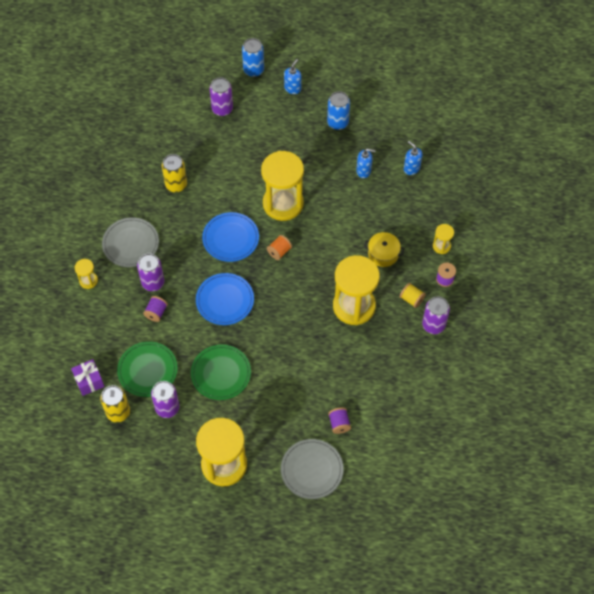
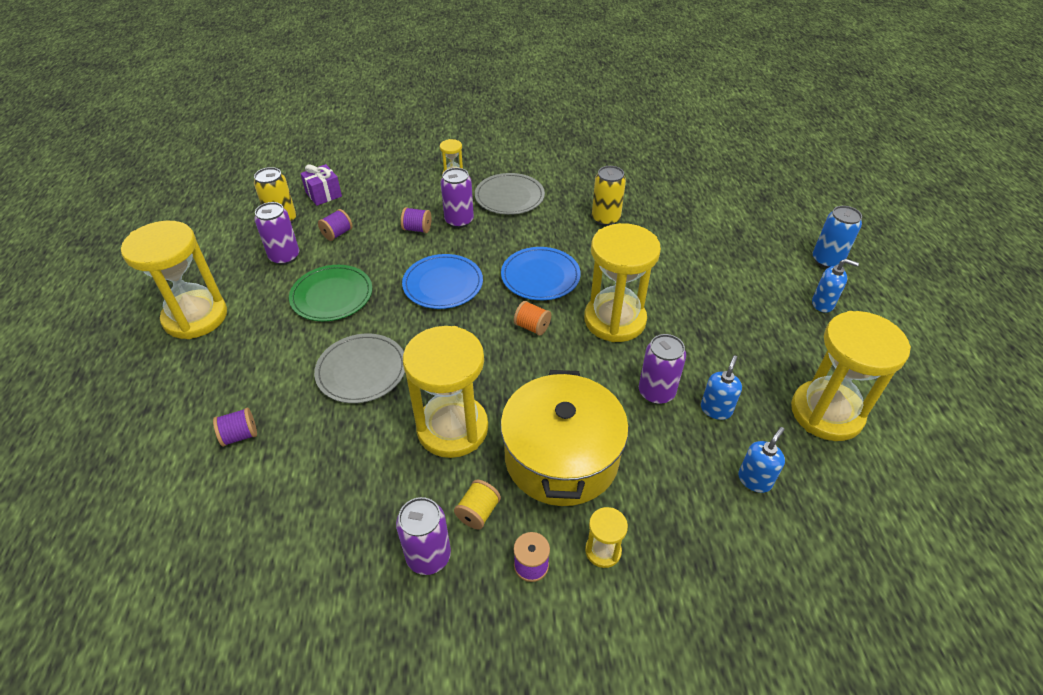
camera: 80 degrees right, 15 degrees down
(147, 370) = (337, 234): green plate -> purple spool
(222, 109) = (743, 240): purple can -> purple can (656, 392)
(312, 470) = (167, 411): grey plate -> grey plate (361, 370)
(337, 123) = (792, 364): blue can -> none
(363, 171) = (716, 409): blue soap dispenser -> blue soap dispenser turned 150 degrees counterclockwise
(375, 120) = (826, 413): none -> yellow hourglass
(383, 254) = (561, 457): yellow pot -> yellow pot, size x2.10

